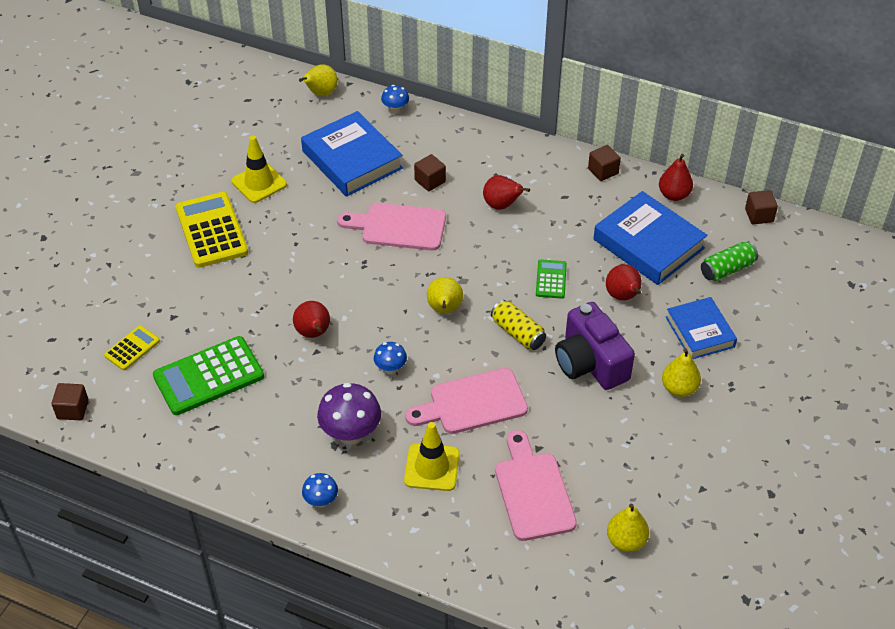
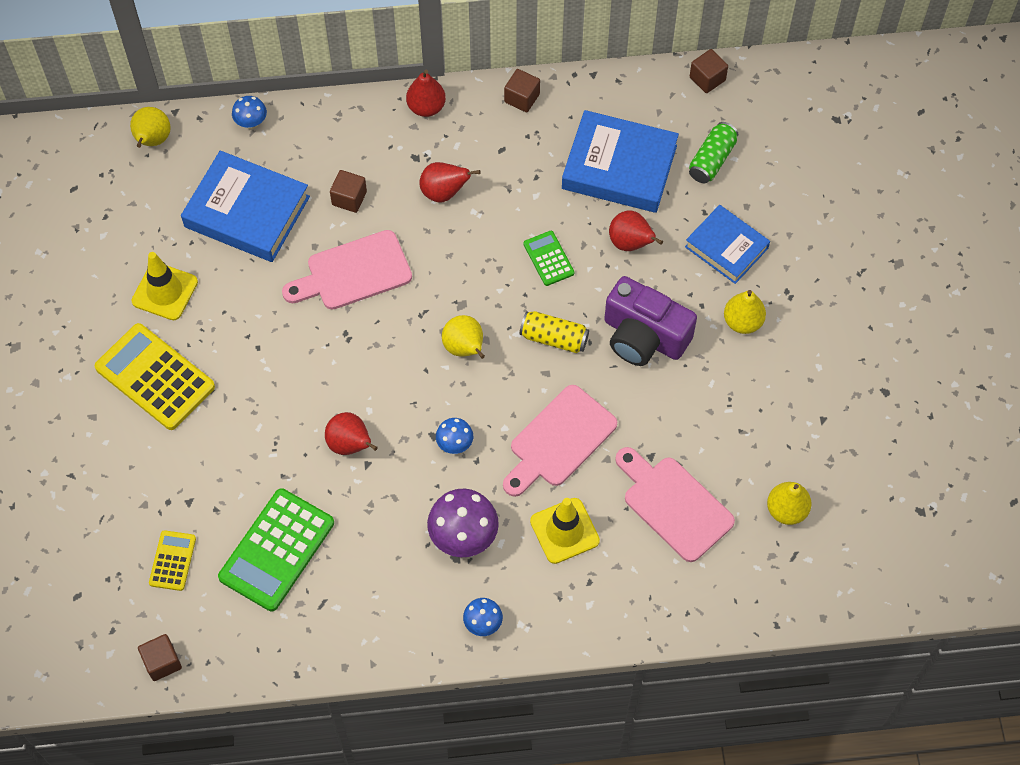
camera: 30 degrees left, 15 degrees up
(674, 195) = (610, 94): red pear -> red pear (426, 107)

